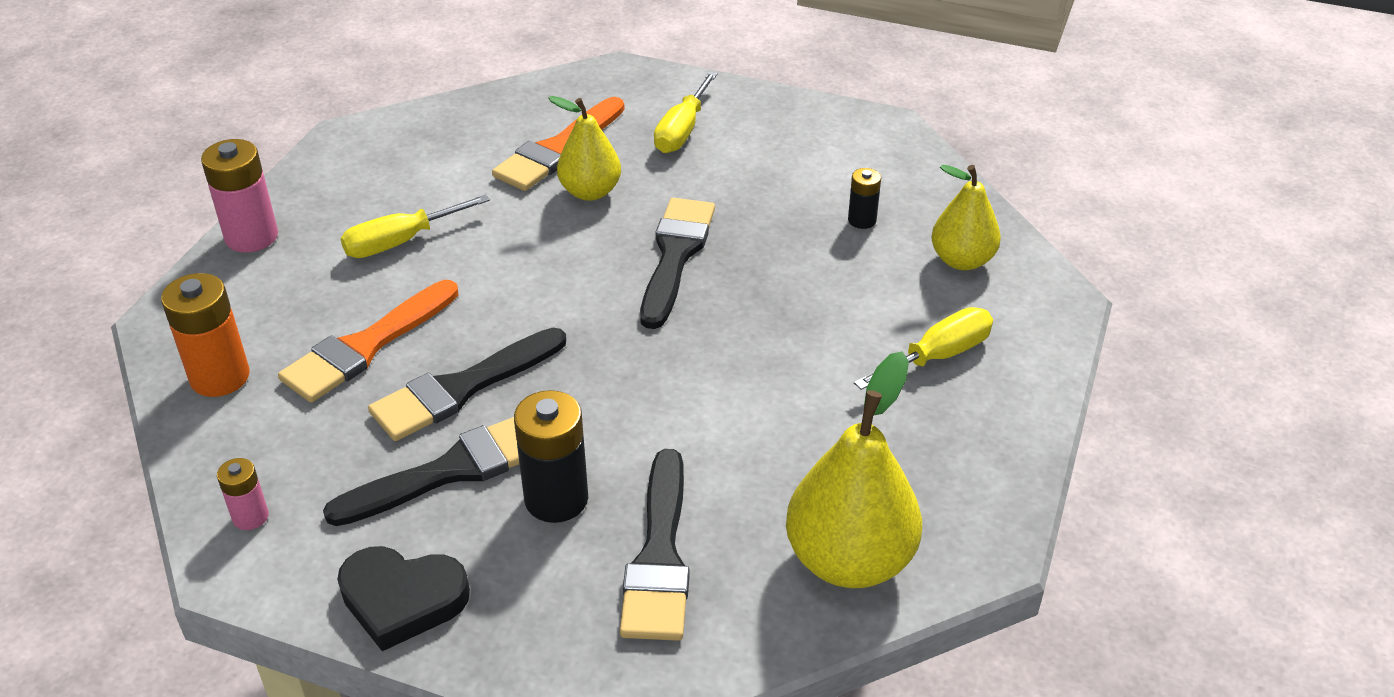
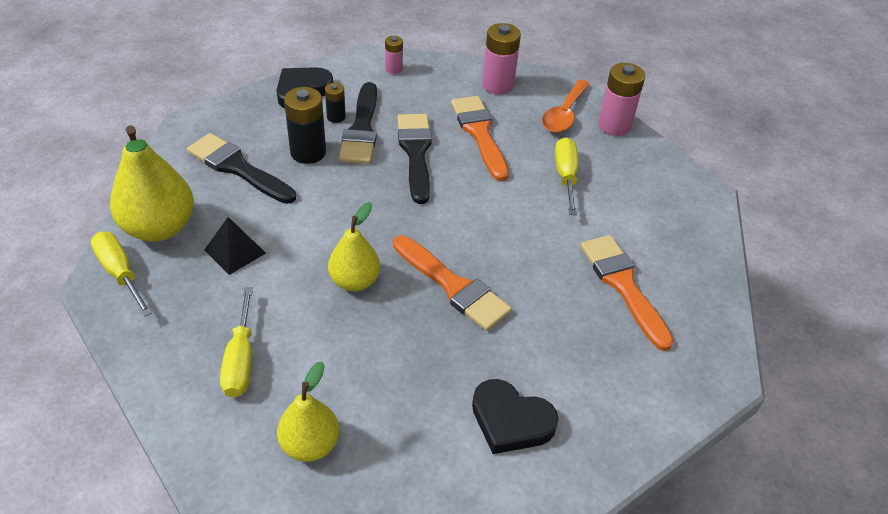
camera: 120 degrees right, 5 degrees up
(220, 377) = (498, 85): orange battery -> pink battery
(254, 287) = (564, 114): none -> orange spoon
(590, 192) = (558, 279): yellow pear -> yellow pear (355, 281)
(675, 256) = (453, 286): black brush -> orange brush
(682, 130) = (604, 369): yellow screwdriver -> yellow screwdriver (120, 273)
(799, 161) = (511, 421): none -> black heart
(808, 456) = (235, 251): none -> black pyramid
(862, 220) = (406, 413): black battery -> black battery (336, 117)

